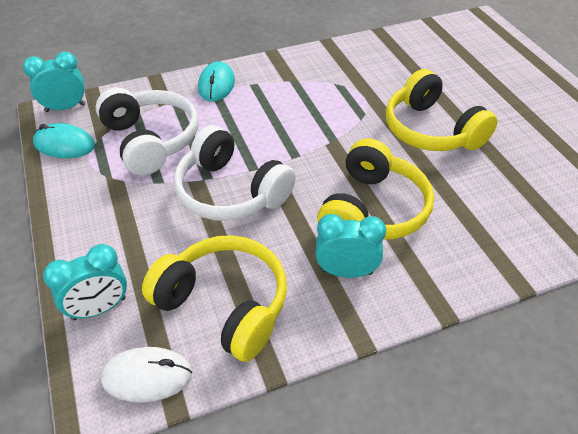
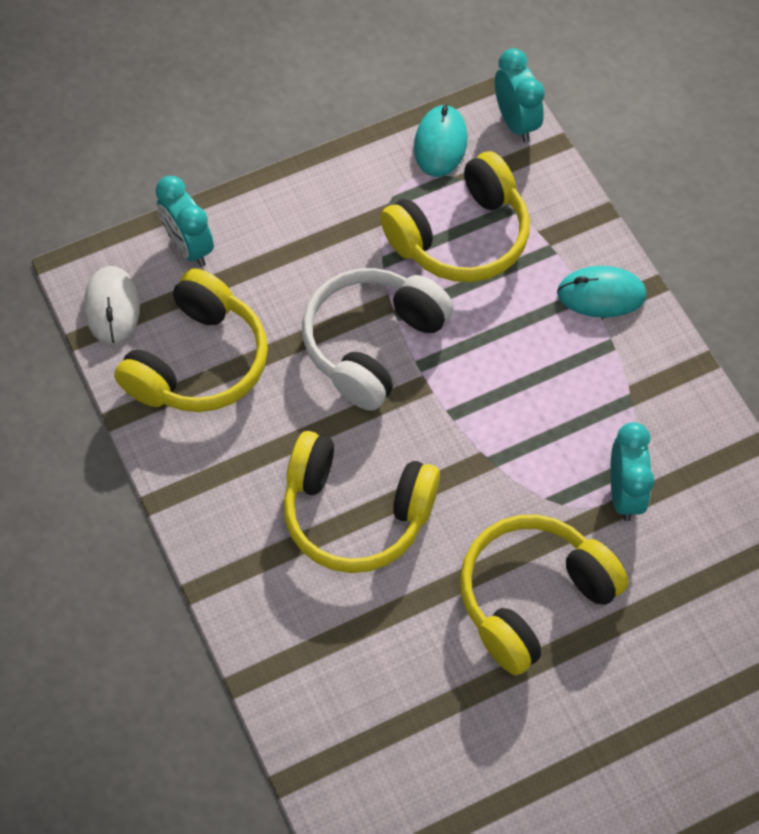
camera: 85 degrees right, 15 degrees up
(150, 140) = (461, 236): white headphones -> yellow headphones
(346, 272) = (251, 483): turquoise clock -> turquoise clock (624, 493)

